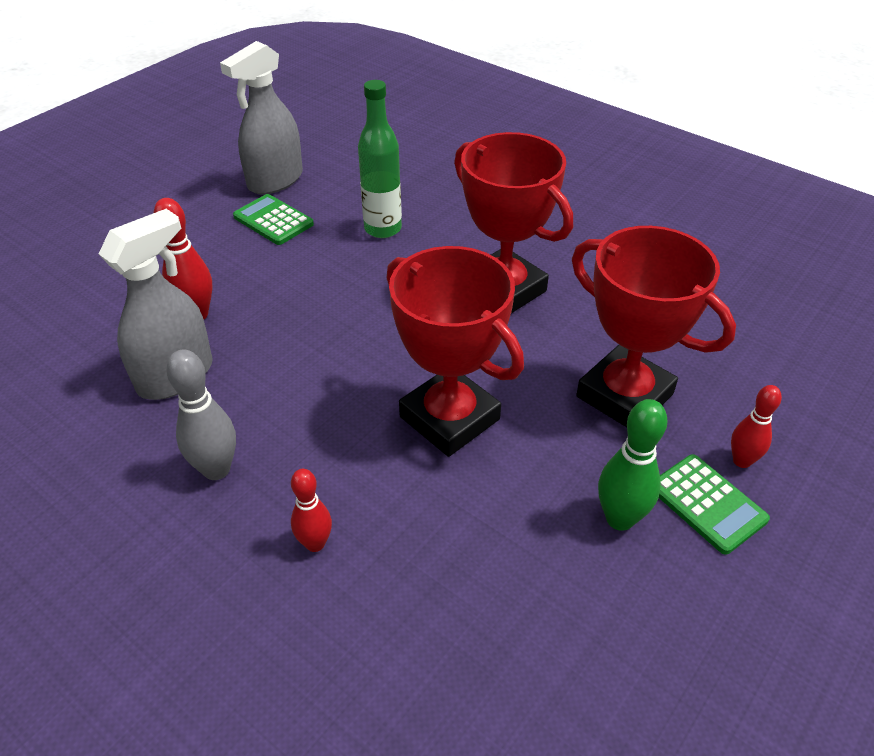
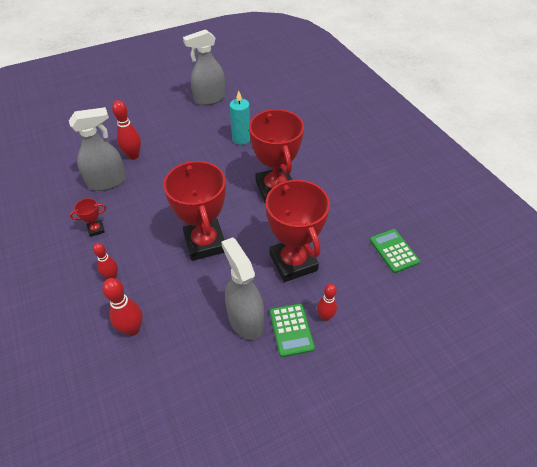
camera: 25 degrees right, 5 degrees up
(216, 469) = (96, 229): grey bowling pin -> red trophy
(273, 221) = (195, 119): green calculator -> green calculator (393, 251)
(383, 229) = (241, 139): green bottle -> turquoise candle
(429, 622) = (132, 329): none -> red bowling pin
(620, 518) = (245, 319): green bowling pin -> grey spray bottle

